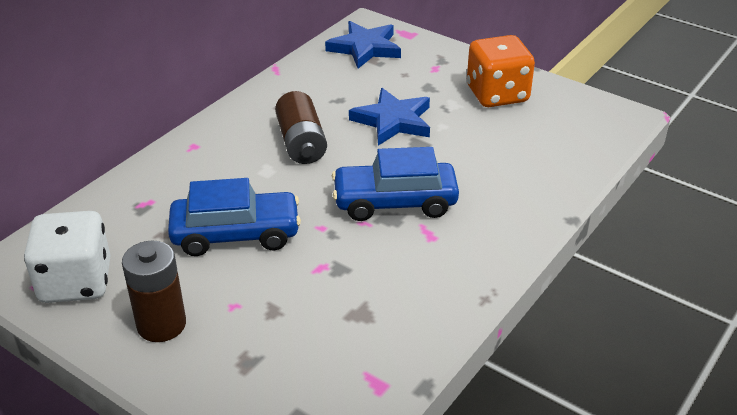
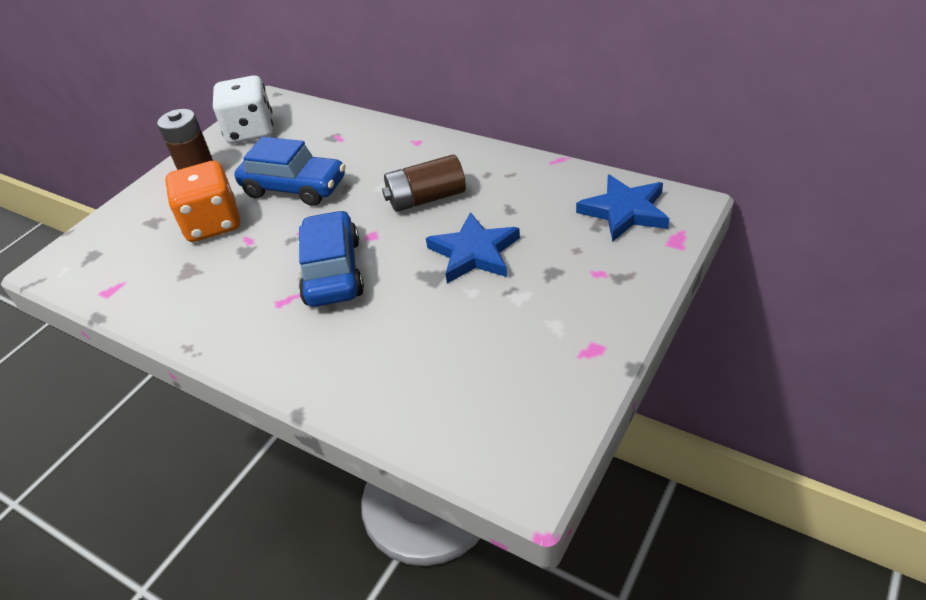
camera: 90 degrees right, 5 degrees up
(236, 234) = (294, 188): blue car -> blue car turned 60 degrees counterclockwise
(497, 94) = (549, 334): orange dice -> orange dice (213, 224)

